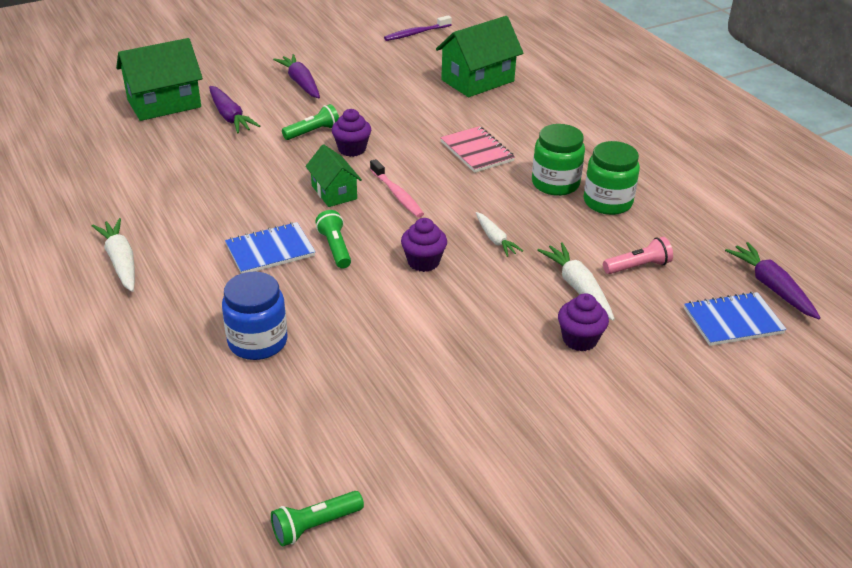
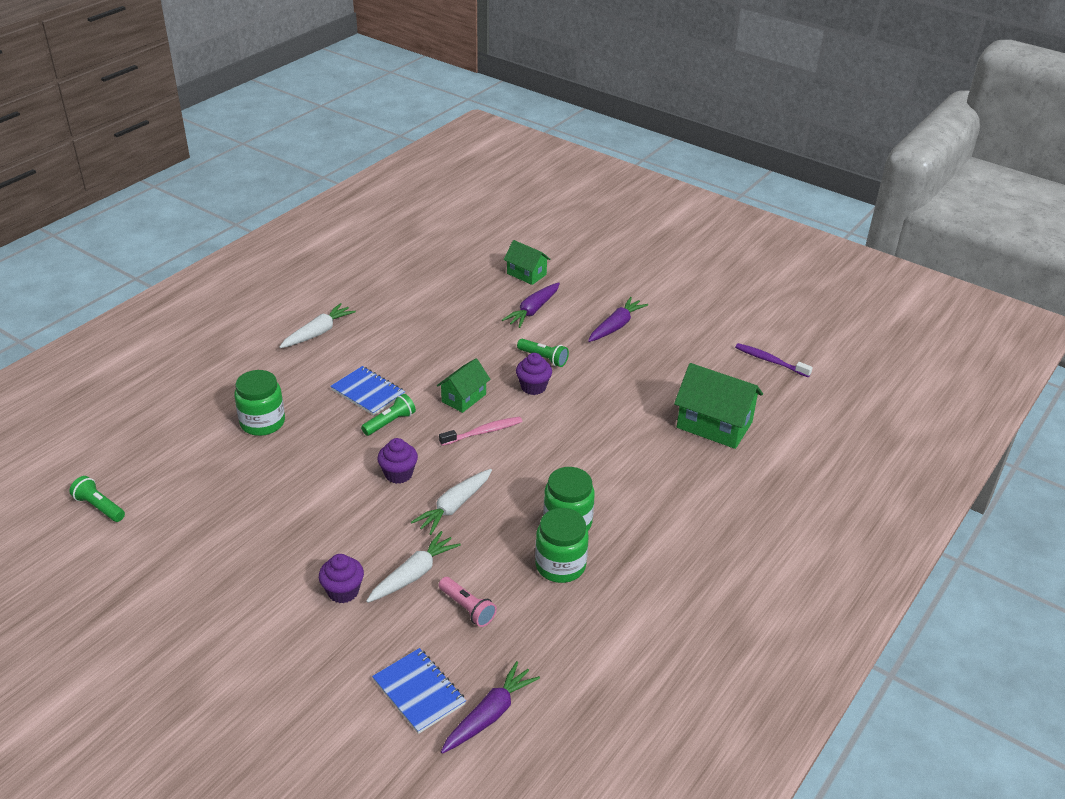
camera: 65 degrees right, 0 degrees up
(164, 103) = (526, 274): green house -> green house, size x0.60
(258, 341) = (262, 422): blue jar -> green jar
(397, 194) = (483, 432): pink toothbrush -> pink toothbrush turned 150 degrees counterclockwise
(477, 151) = (585, 459): pink notebook -> none
(495, 239) = (454, 506): white carrot -> white carrot, size x1.52

